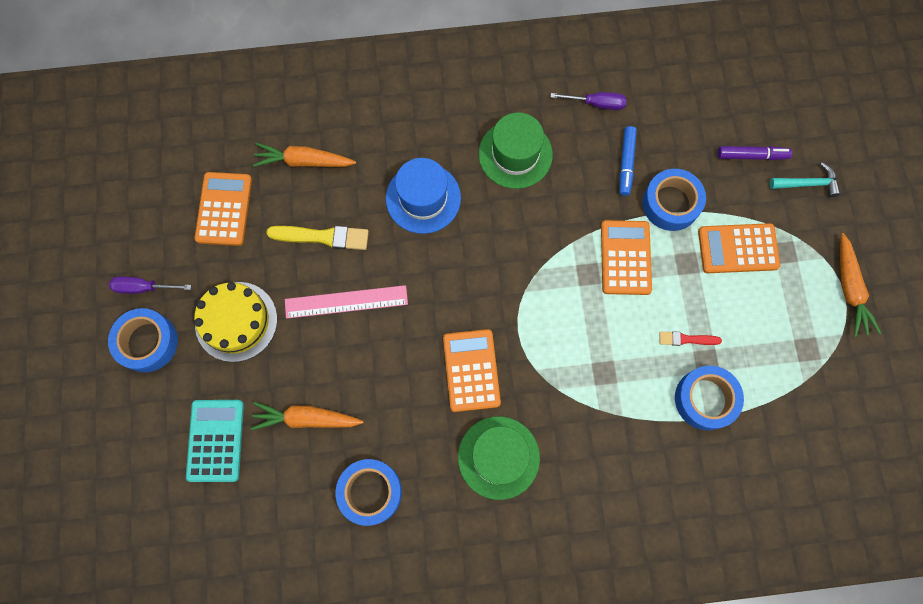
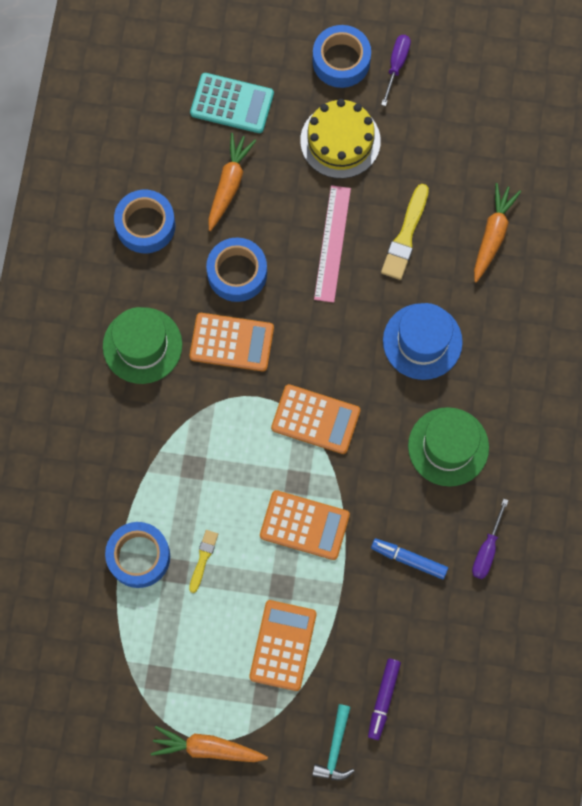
camera: 105 degrees right, 0 degrees up
(224, 209) = (459, 150): orange calculator -> orange calculator (315, 419)
(671, 203) = (351, 592): blue tape -> blue tape (237, 273)
(686, 339) = (203, 558): red brush -> yellow brush

